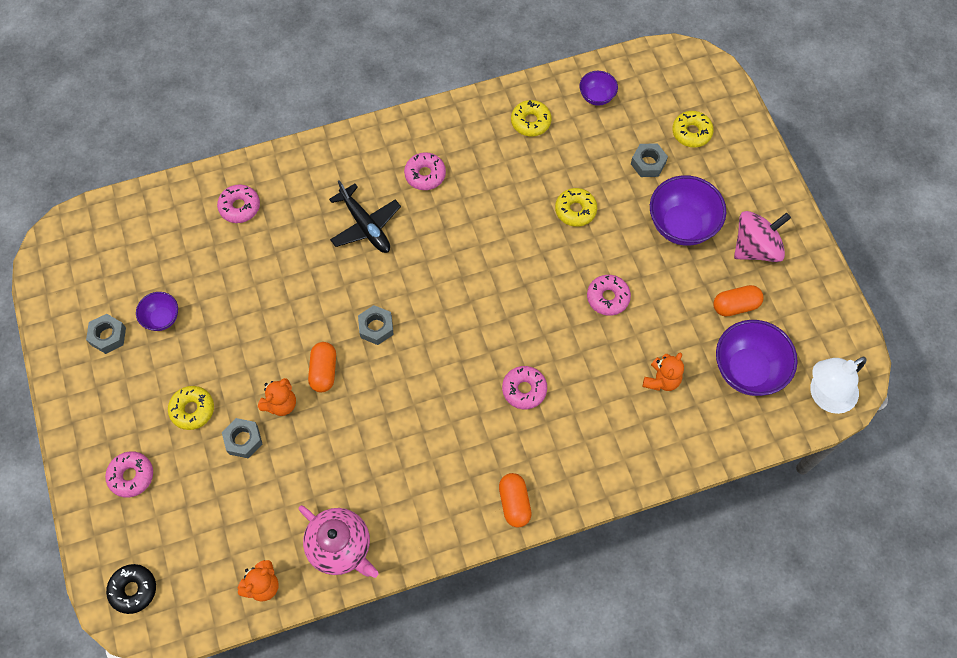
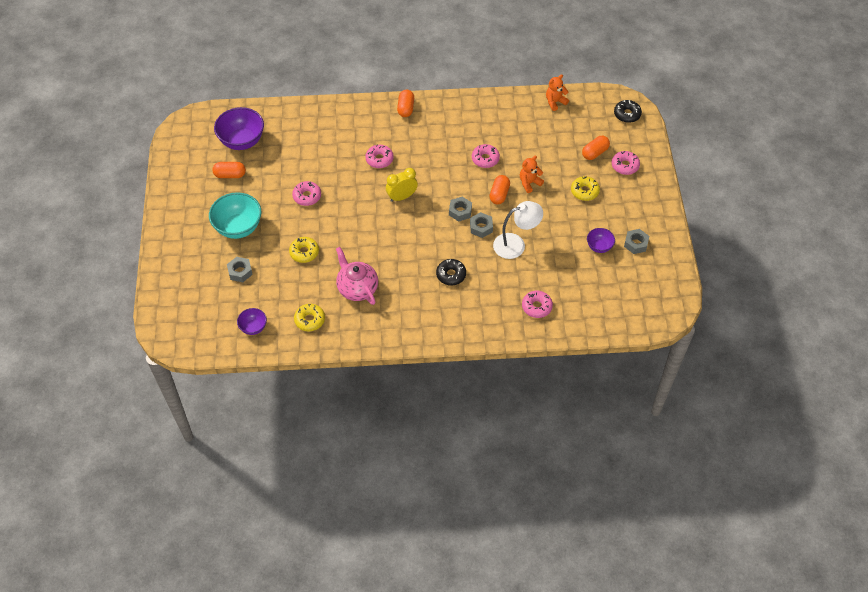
camera: 165 degrees left, 10 degrees down
(183, 490) = (595, 153): none -> orange capsule
(243, 440) = (555, 169): grey nut -> grey nut (481, 227)
(341, 547) = (508, 109): pink teapot -> pink teapot (357, 288)
(365, 225) = (451, 275): black plane -> black donut
(425, 175) = (399, 299): pink donut -> pink donut (485, 159)
(469, 331) = (402, 197): none -> yellow clock
(661, 380) = (295, 147): orange teddy bear -> none
(681, 225) = (238, 227): purple bowl -> turquoise bowl
(691, 132) = (199, 286): yellow donut -> none
(755, 248) = (198, 204): pink spinning top -> none
(825, 396) = (205, 119): white lamp -> white lamp (516, 244)

